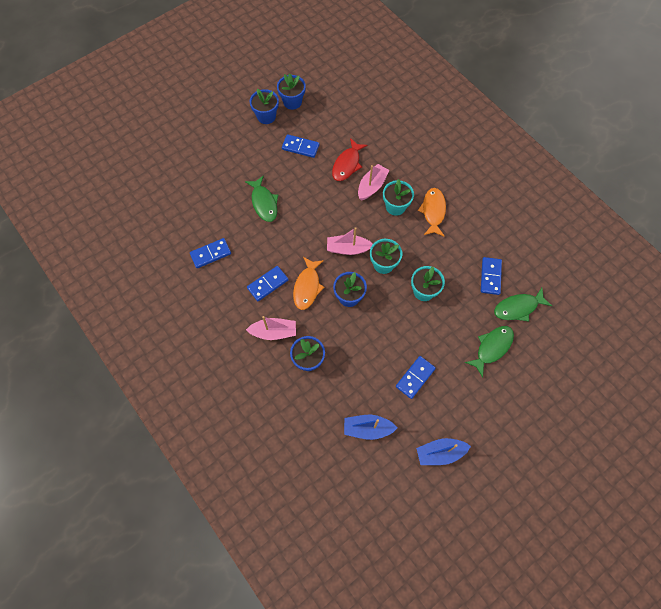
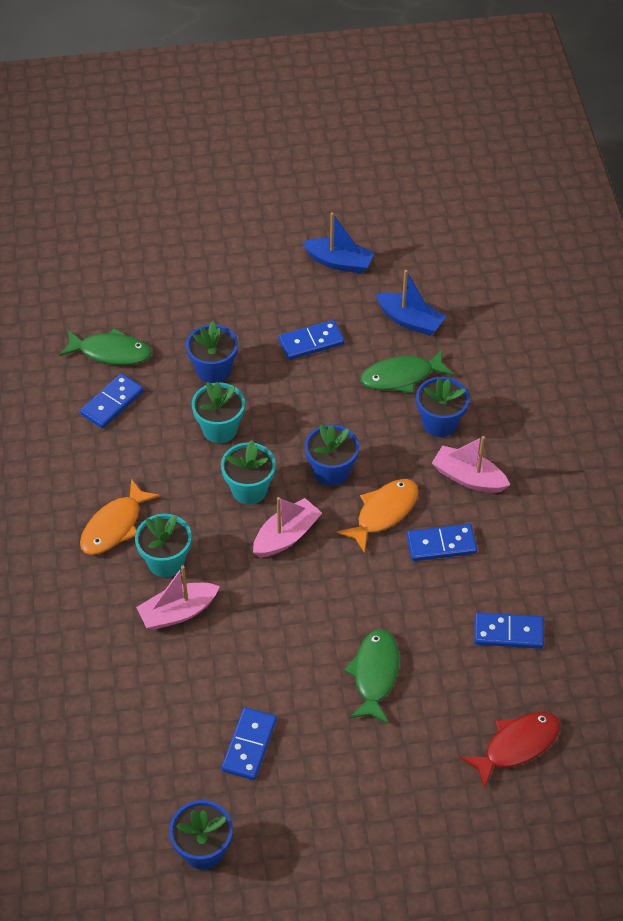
camera: 150 degrees left, 15 degrees down
(266, 116) = (272, 844): blue flower pot -> blue flower pot (213, 370)
(300, 147) = (249, 745): blue domino -> blue domino turned 60 degrees clockwise
(347, 164) = (190, 670): red fish -> red fish (516, 746)
(348, 249) = (286, 536): pink boat -> pink boat turned 75 degrees counterclockwise
(492, 348) = (186, 327): green fish -> green fish (401, 376)

